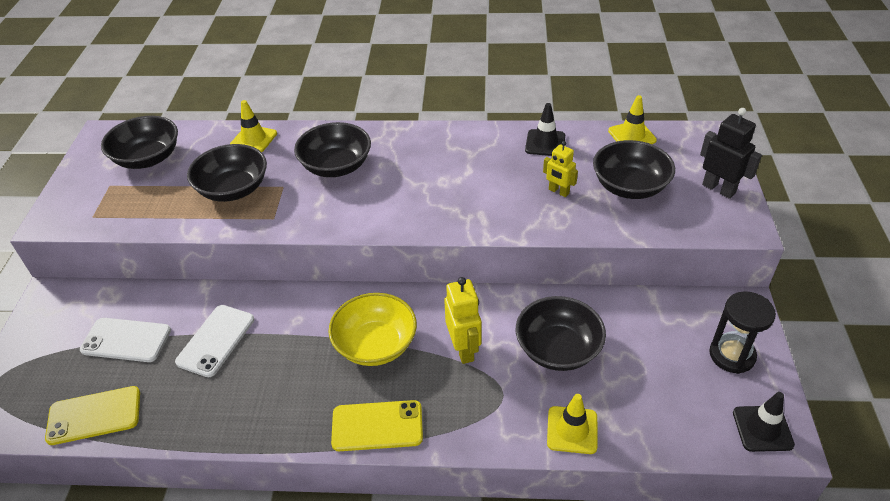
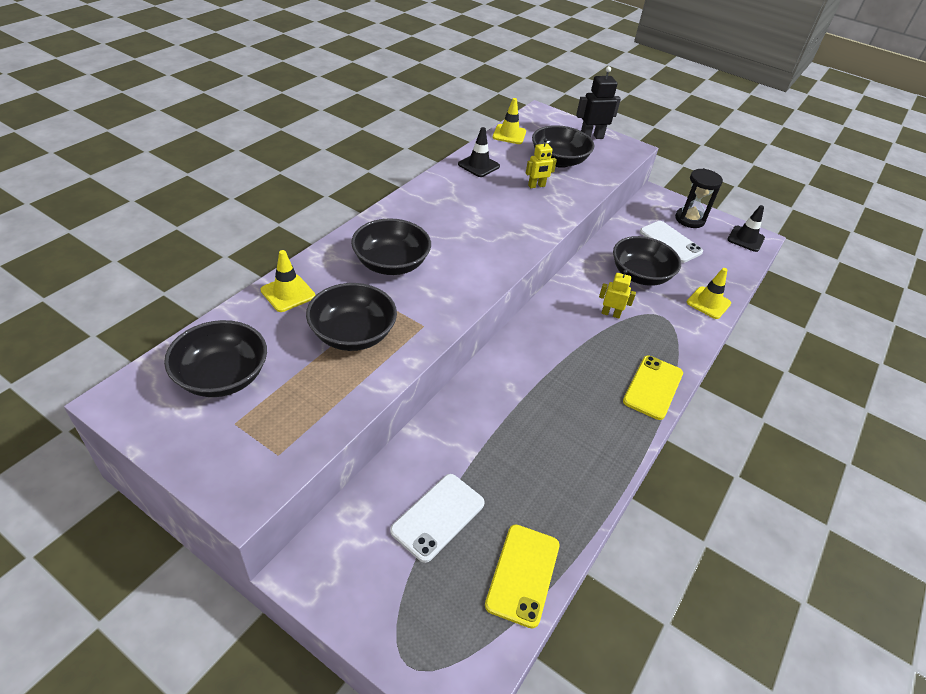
camera: 65 degrees left, 0 degrees up
(216, 340) = (493, 448): white phone -> white phone (670, 242)
(375, 345) = (573, 354): yellow bowl -> none
(464, 349) = (610, 314): yellow robot -> yellow robot, size x0.65

